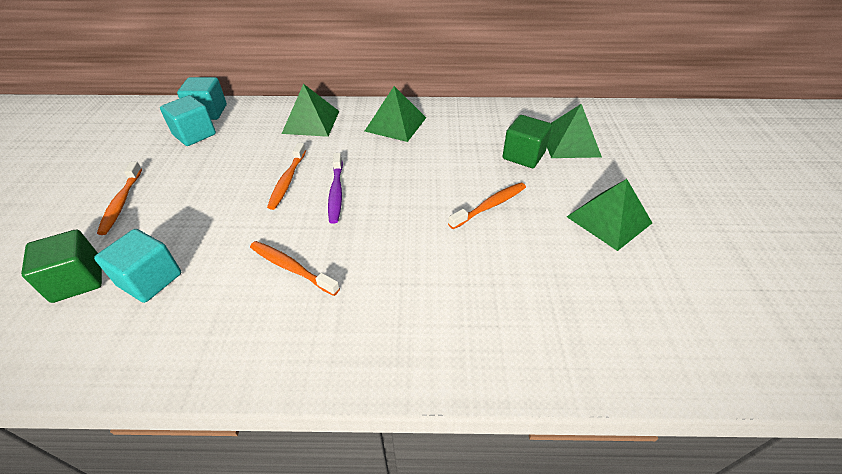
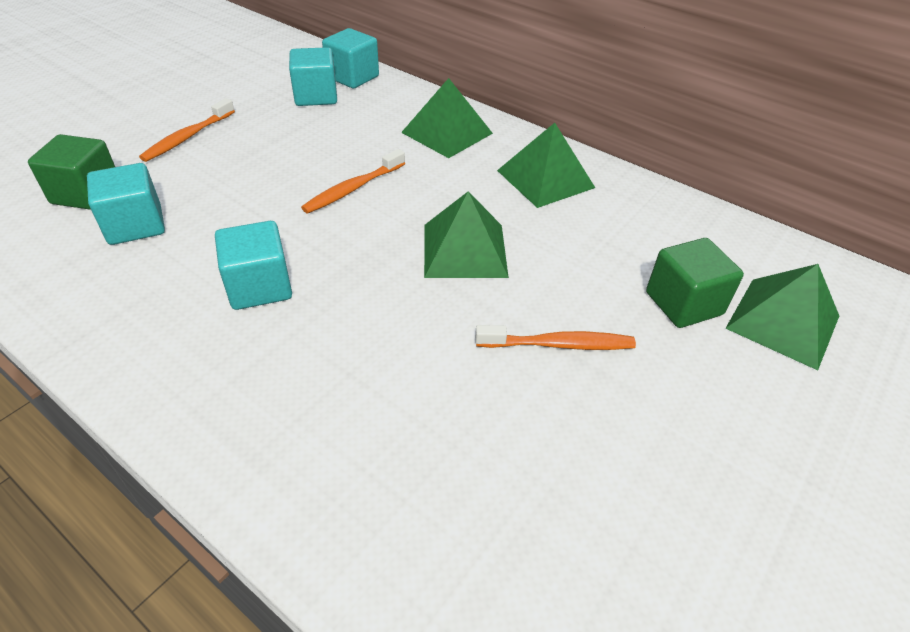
camera: 35 degrees right, 0 degrees up
(291, 268) = (259, 286): orange toothbrush -> turquoise cube
(336, 192) = (389, 228): purple toothbrush -> none
(608, 219) = (723, 467): green pyramid -> green pyramid (464, 250)

